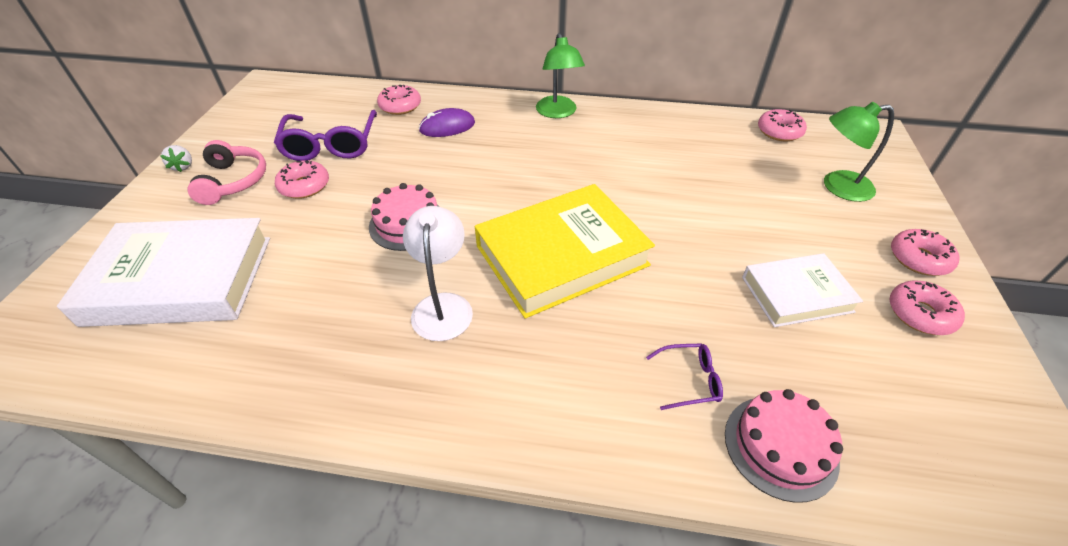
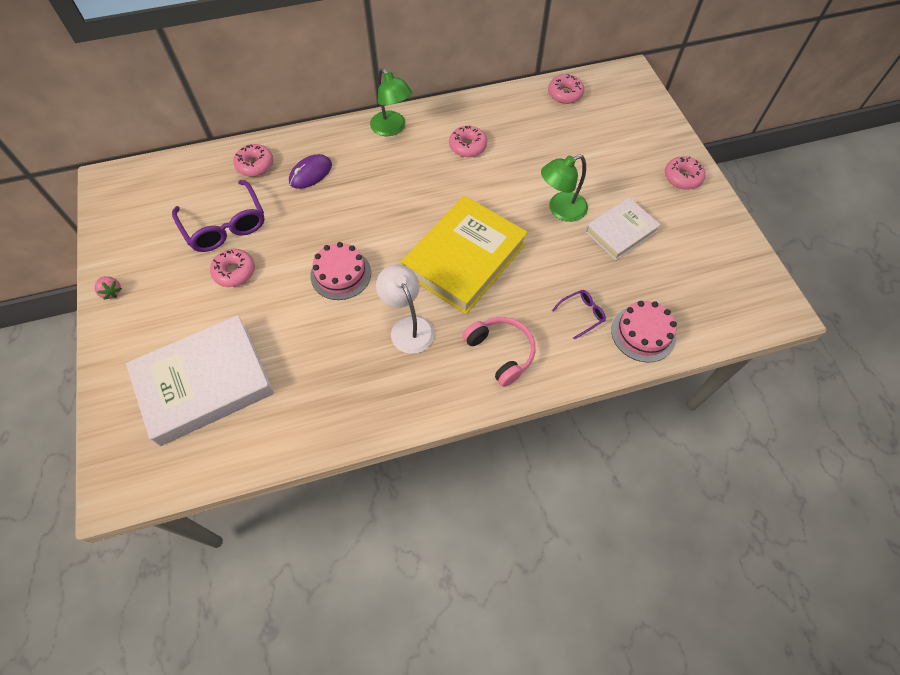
camera: 25 degrees left, 15 degrees up
(183, 166) = (112, 292): white strawberry -> pink strawberry
(233, 181) = (170, 289): pink headphones -> pink headphones (501, 352)
(837, 187) = (619, 134): green lamp -> green lamp (560, 210)
(920, 314) = (692, 219): pink donut -> pink donut (468, 146)

